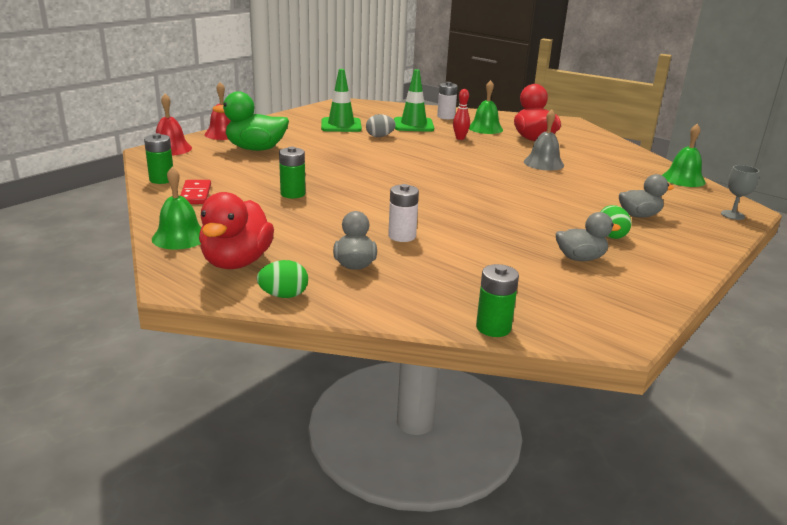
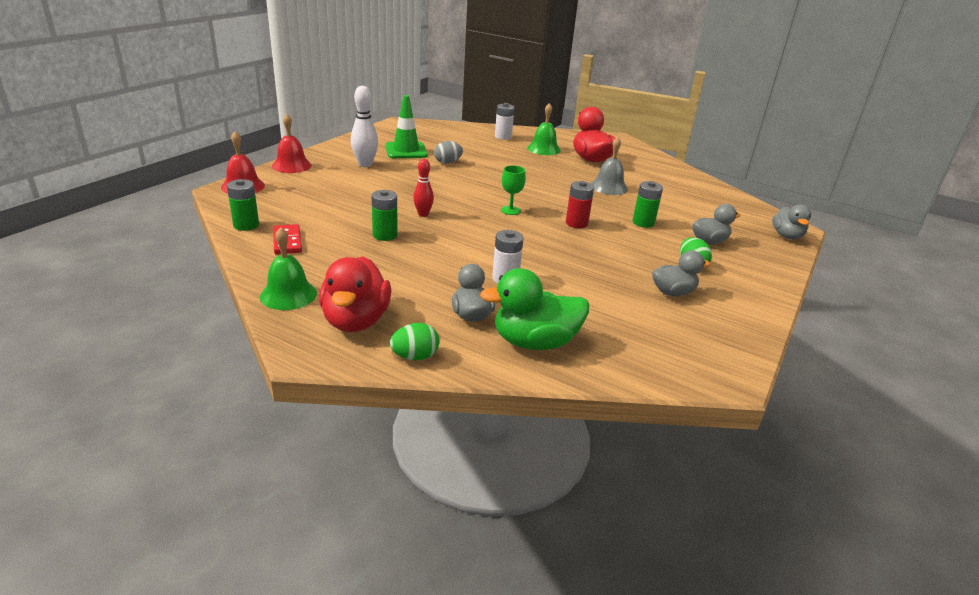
camera: 10 degrees left, 5 degrees up
(256, 149) = (330, 183): green duck -> green duck (534, 342)
(295, 135) = (365, 164): none -> white bowling pin
(413, 125) = (475, 148): green traffic cone -> none
(429, 179) = (510, 210): none -> green goblet
(460, 138) = (524, 161): red bowling pin -> red bowling pin (423, 214)
(493, 327) = (620, 376): green battery -> green battery (643, 223)
(496, 193) = (576, 223): none -> red battery
(683, 179) = (734, 199): green bell -> none
(732, 215) = (787, 236): grey goblet -> grey duck

